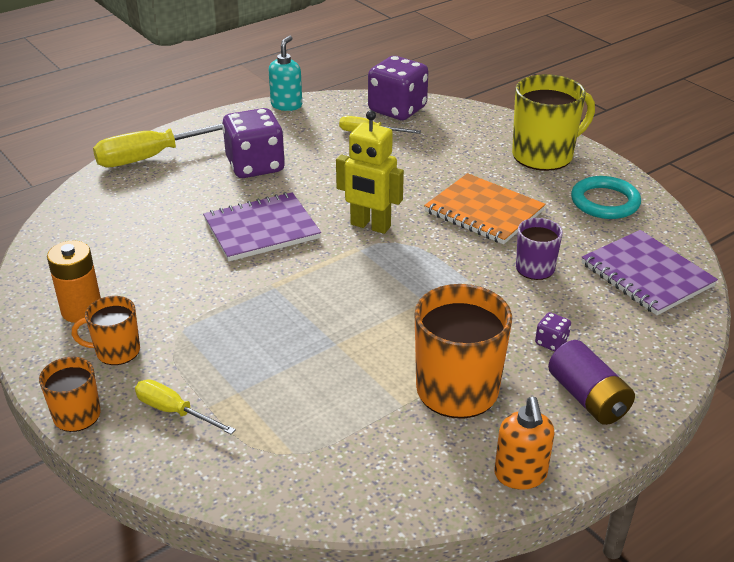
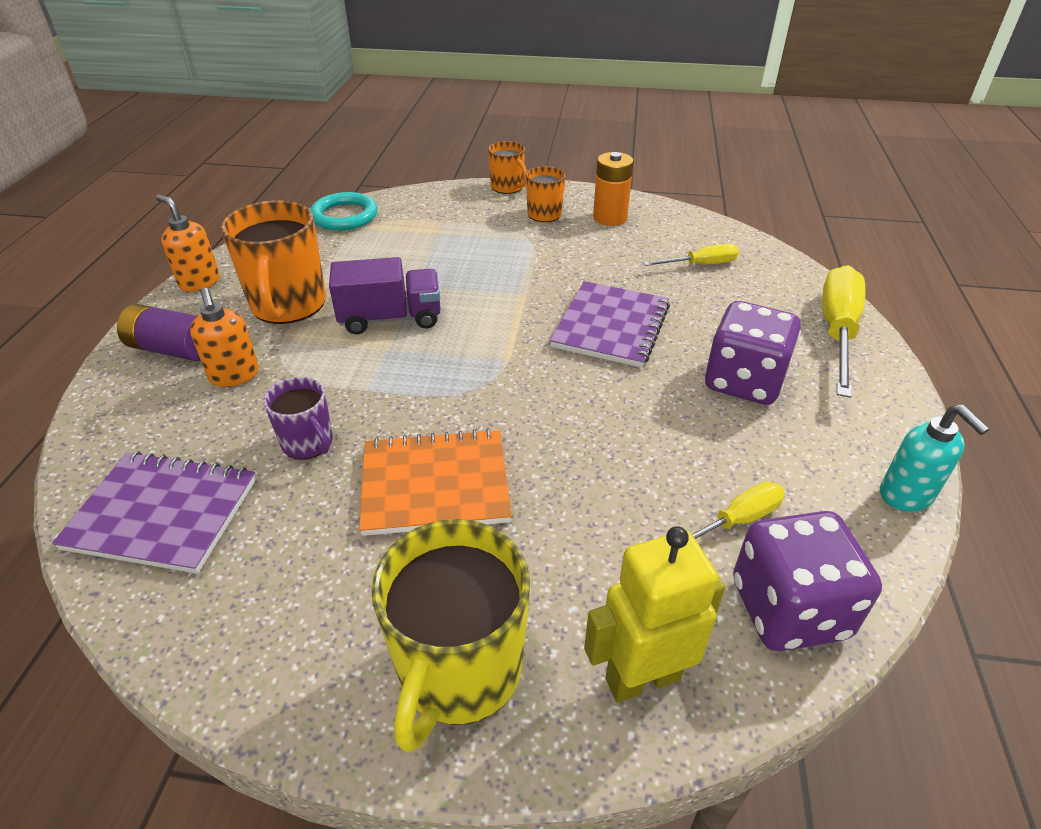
camera: 135 degrees right, 5 degrees up
(174, 411) = (459, 210): yellow screwdriver -> yellow screwdriver (701, 265)
(370, 226) = (528, 387): yellow robot -> yellow robot (642, 678)
(392, 323) = (390, 318): none -> purple truck
(551, 342) = (234, 375): purple dice -> orange soap dispenser
(605, 202) = (285, 618): turquoise ring -> turquoise ring (344, 216)

